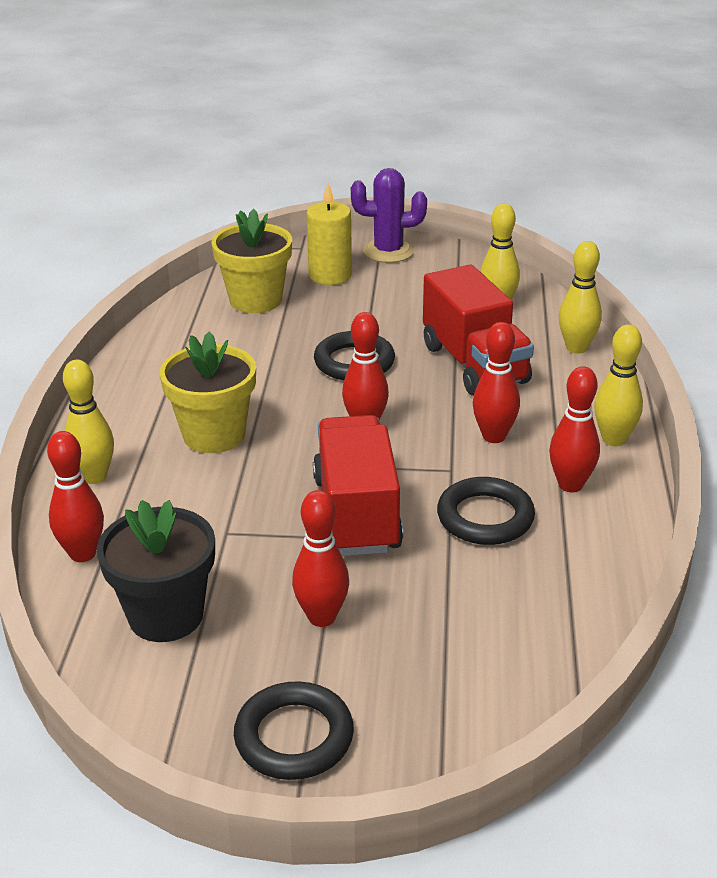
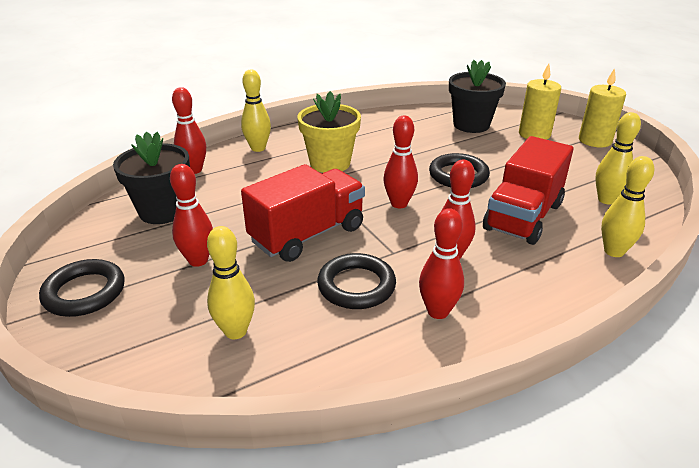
camera: 55 degrees right, 0 degrees up
(255, 300) = (471, 125): yellow flower pot -> black flower pot
(388, 251) = (595, 140): purple cactus -> yellow candle
(613, 439) = (522, 313): yellow bowling pin -> yellow bowling pin (235, 331)

